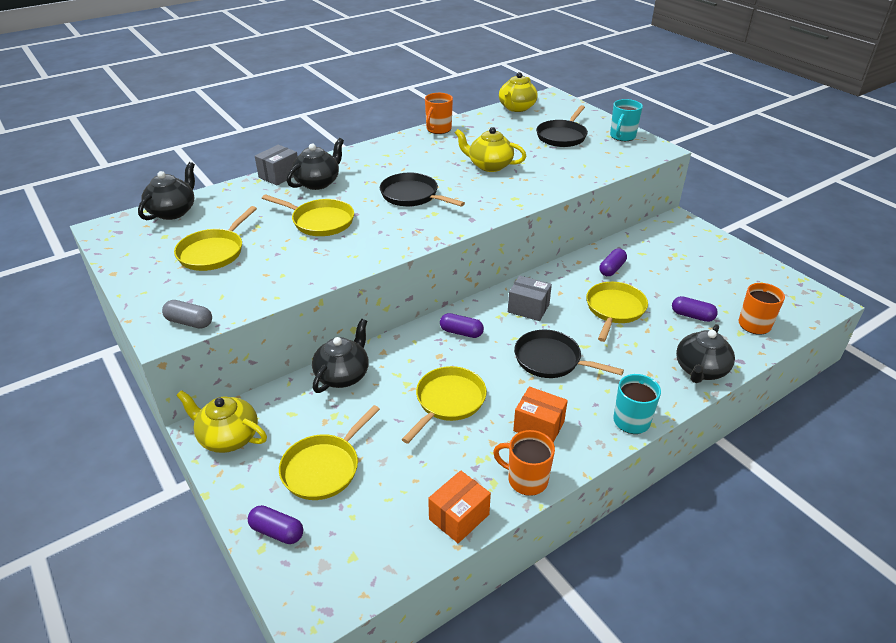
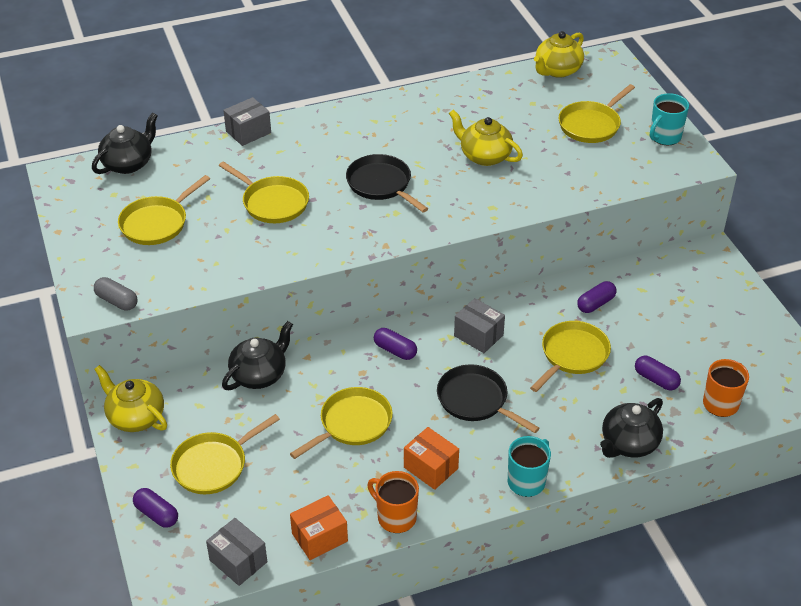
camera: 15 degrees right, 5 degrees up
(318, 182) = (286, 149): black teapot -> none
(382, 562) = (238, 561): none -> grey box
(438, 129) = (448, 91): orange mug -> none
(562, 136) = (591, 125): black pan -> yellow pan

